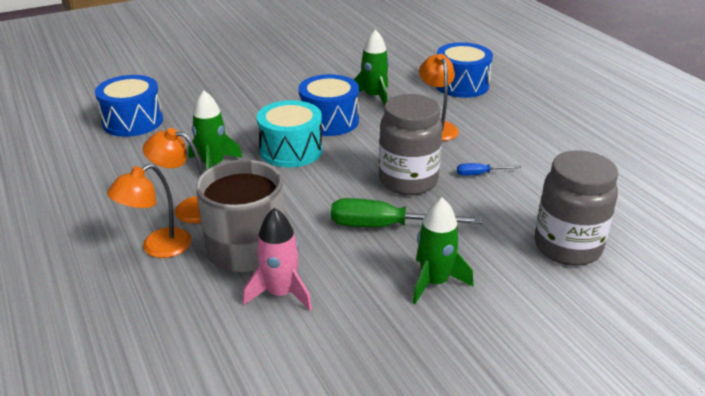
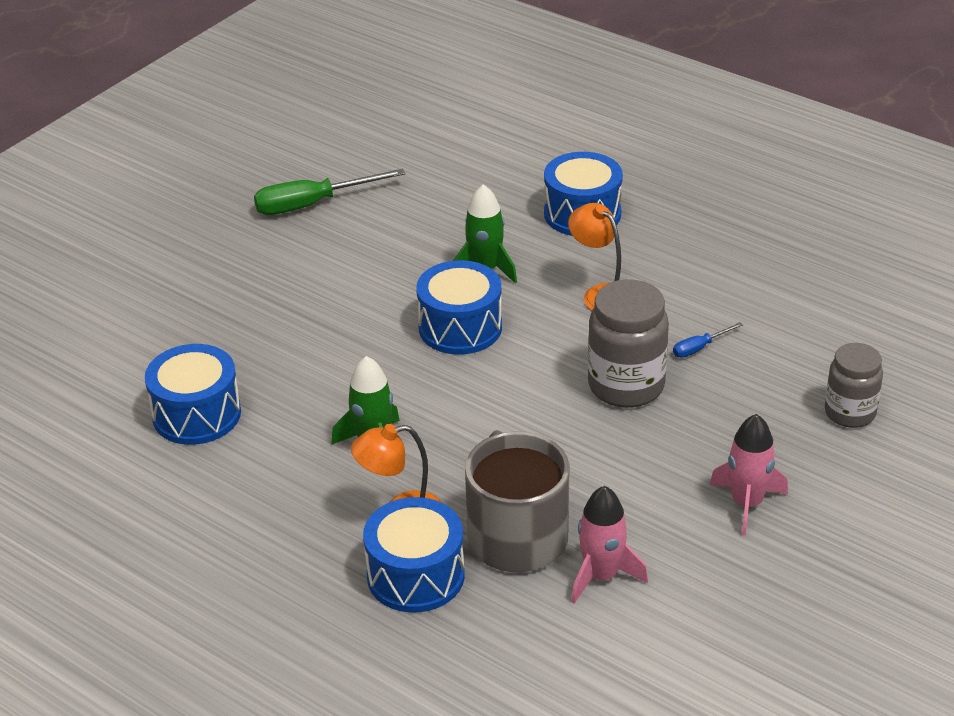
camera: 25 degrees left, 5 degrees up
(157, 248) = (415, 575): orange lamp -> blue drum
(291, 150) = (451, 389): turquoise drum -> none
(386, 226) = (647, 455): green screwdriver -> green screwdriver (312, 204)
(434, 282) = (747, 504): green rocket -> pink rocket
(567, 247) = (850, 413): grey jar -> grey jar, size x0.66

